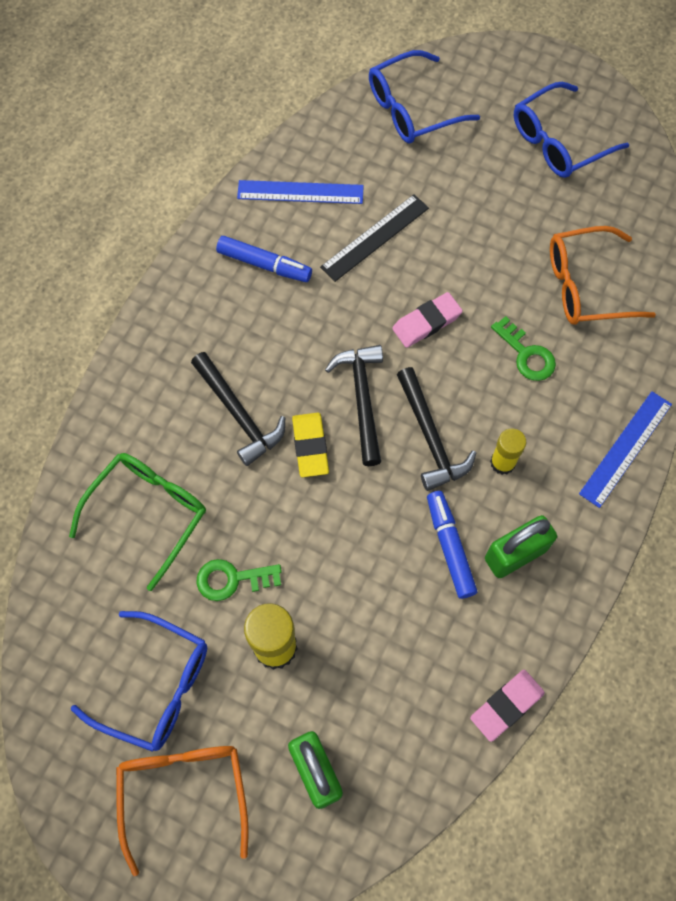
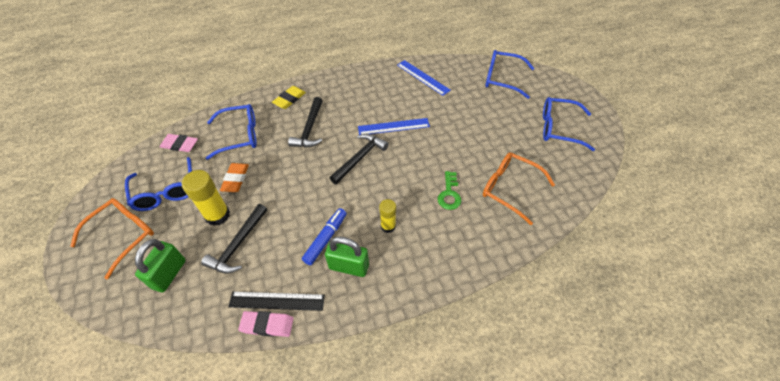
camera: 45 degrees right, 15 degrees down
(148, 513) = (239, 135): green glasses -> blue glasses
(232, 579) = (235, 179): green key -> orange eraser
(264, 264) = (380, 90): blue marker -> none
(310, 446) = (320, 158): yellow eraser -> yellow eraser (289, 99)
(375, 237) = (434, 109): black ruler -> black ruler (277, 301)
(426, 322) = (419, 151): pink eraser -> pink eraser (180, 145)
(430, 438) = (369, 192): black hammer -> black hammer (238, 245)
(626, 448) = (452, 268): blue ruler -> blue ruler (393, 127)

